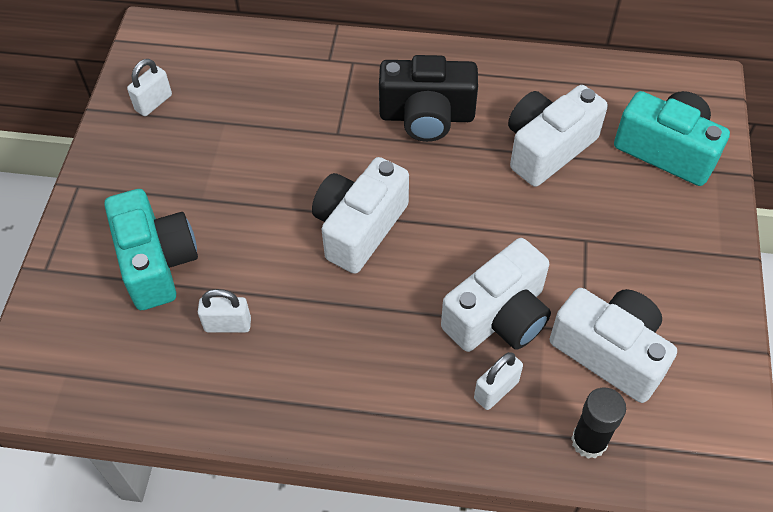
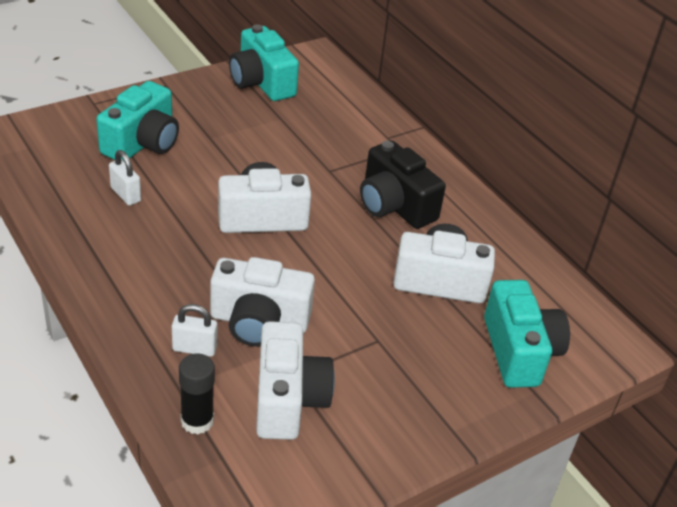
camera: 45 degrees right, 15 degrees down
(153, 103) = (261, 82): white padlock -> turquoise camera

